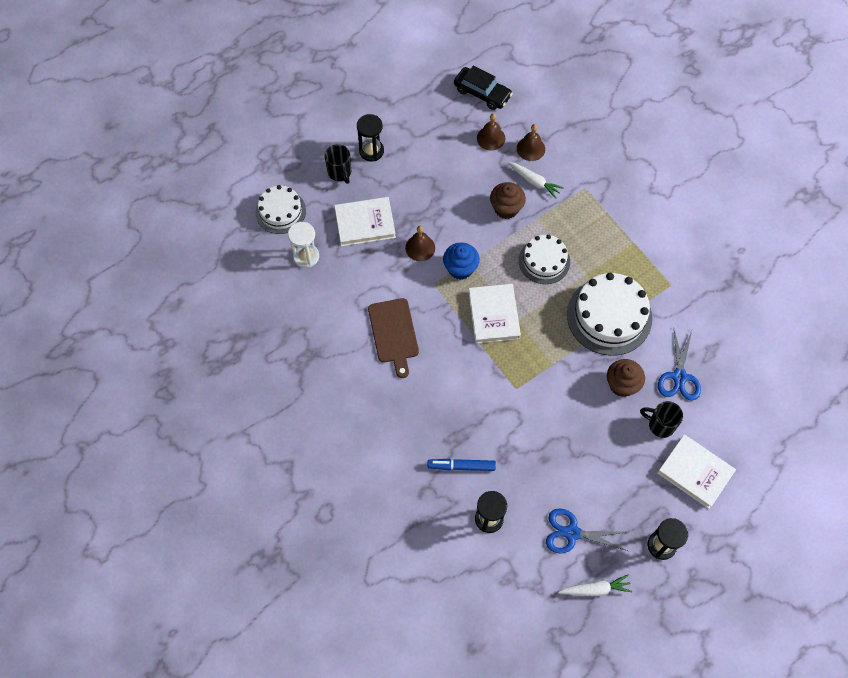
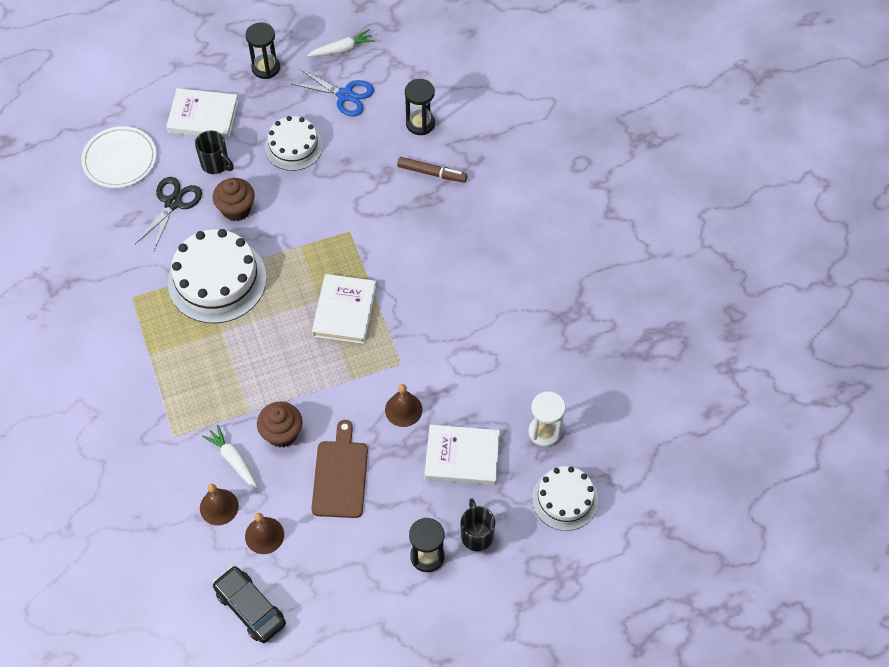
camera: 165 degrees left, 5 degrees down
(394, 333) = (463, 318): brown cutting board -> brown cutting board (340, 475)
(460, 268) = (364, 373): blue cupcake -> none
(461, 466) = (432, 173): blue marker -> brown marker
(544, 261) = (263, 358): white cake -> white cake (293, 146)
(595, 589) = (342, 49): white carrot -> white carrot turned 150 degrees clockwise
(679, 377) = (173, 203): blue scissors -> black scissors
(695, 472) = (203, 117): white book -> white book turned 45 degrees counterclockwise
(747, 407) = (120, 159): none -> white plate

